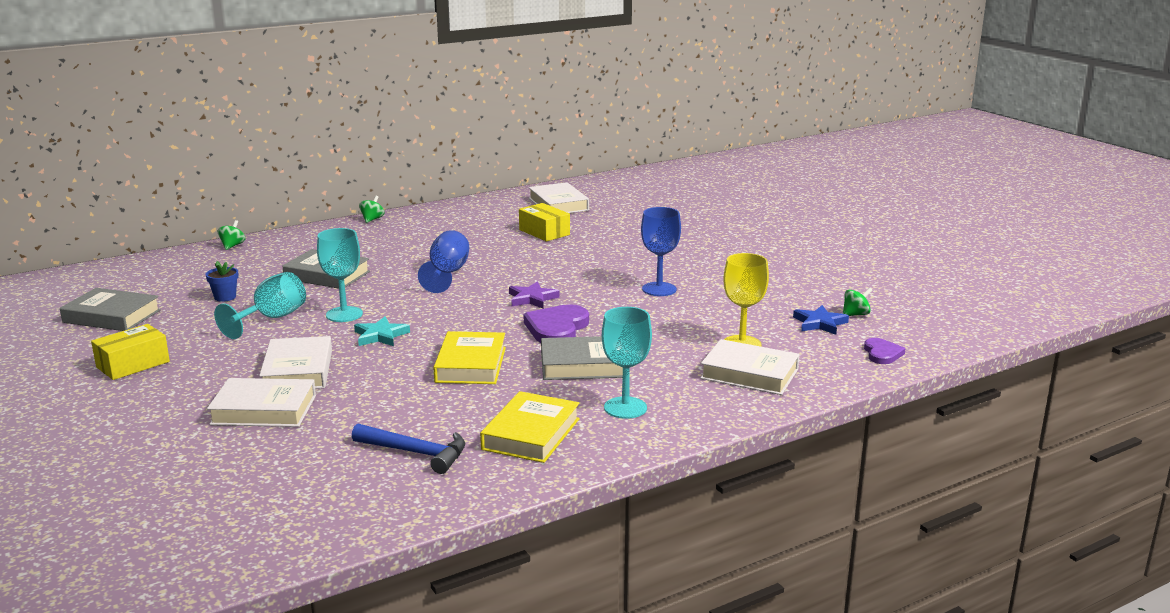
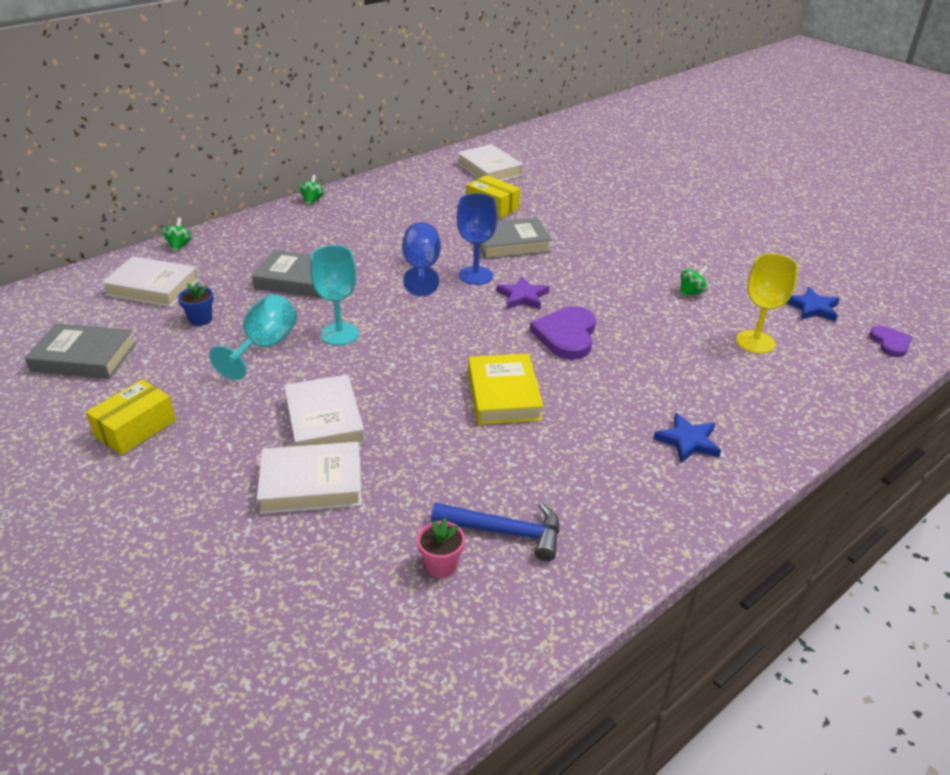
camera: 10 degrees left, 15 degrees up
(346, 469) = (441, 565): none -> pink flower pot
(380, 336) = (391, 361): turquoise star -> none
(531, 434) = (612, 490): yellow book -> none
(583, 365) = (617, 384): grey book -> grey book (511, 244)
(625, 408) = (688, 441): turquoise goblet -> blue star
(659, 289) = (640, 274): blue goblet -> blue goblet (476, 275)
(749, 374) = (783, 382): white book -> white book (153, 287)
(855, 314) = (839, 293): green spinning top -> green spinning top (691, 292)

